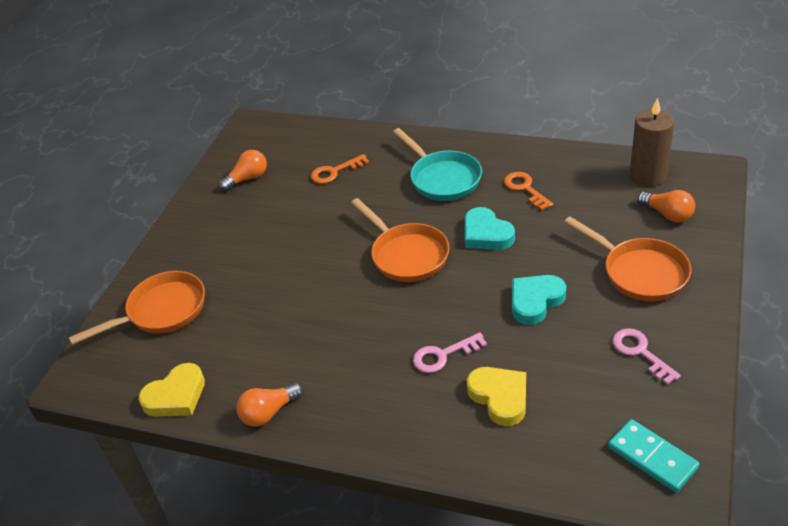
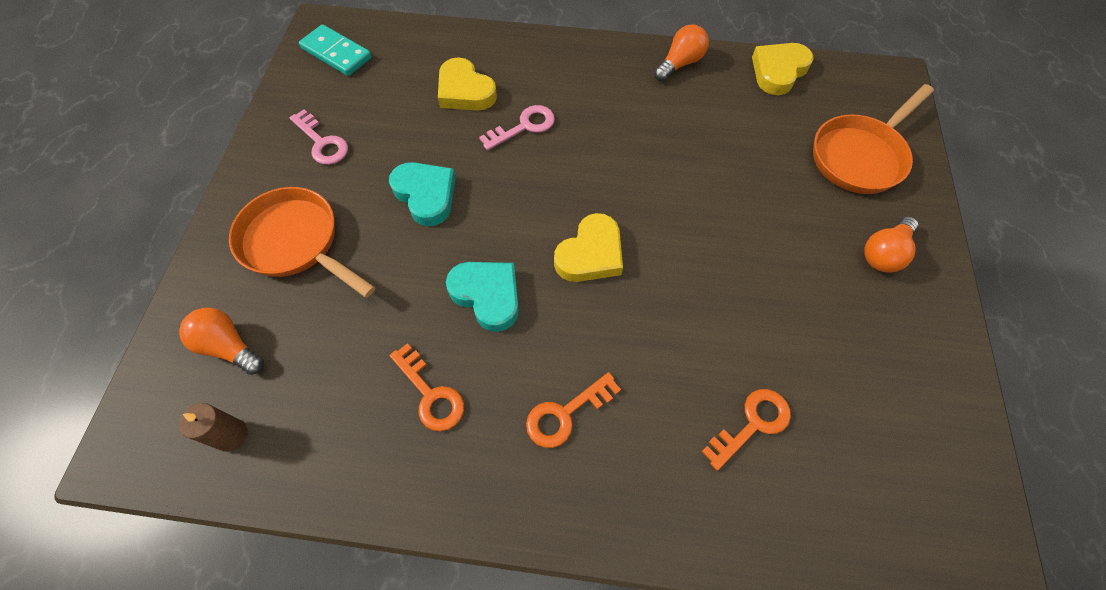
camera: 165 degrees right, 20 degrees up
(248, 178) = (895, 399): orange light bulb -> orange light bulb (884, 253)
(406, 255) = (590, 254): orange pan -> yellow heart
(442, 178) = (565, 414): turquoise pan -> orange key
(535, 301) = (426, 195): turquoise heart -> turquoise heart turned 75 degrees counterclockwise
(648, 176) = (231, 435): brown candle -> brown candle, size x0.56

